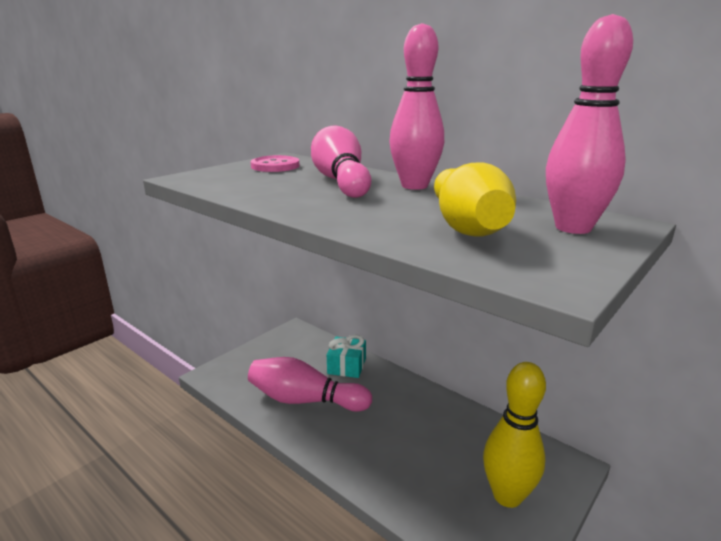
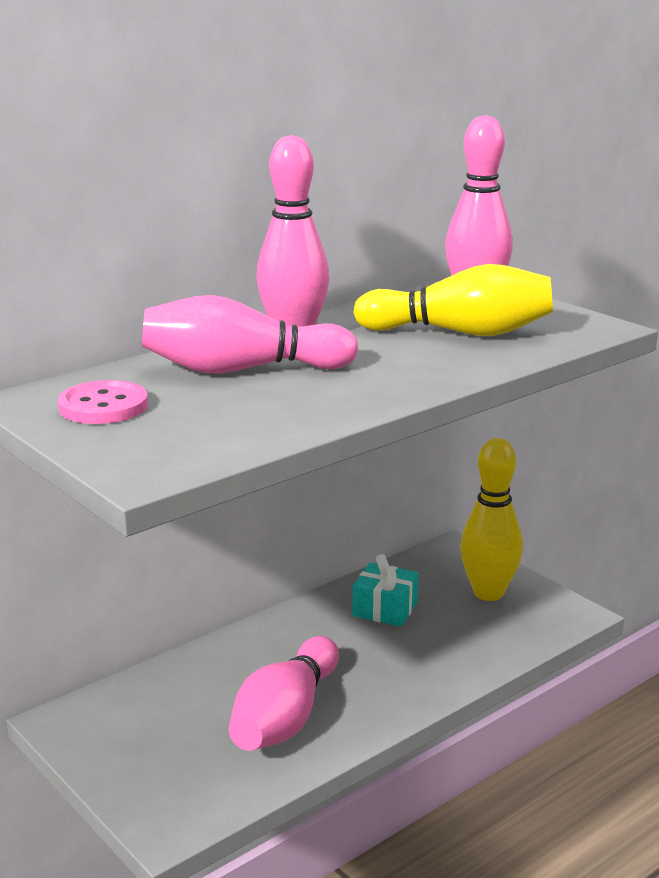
camera: 80 degrees left, 0 degrees up
(346, 366) = (211, 671): turquoise gift -> turquoise gift (385, 609)

